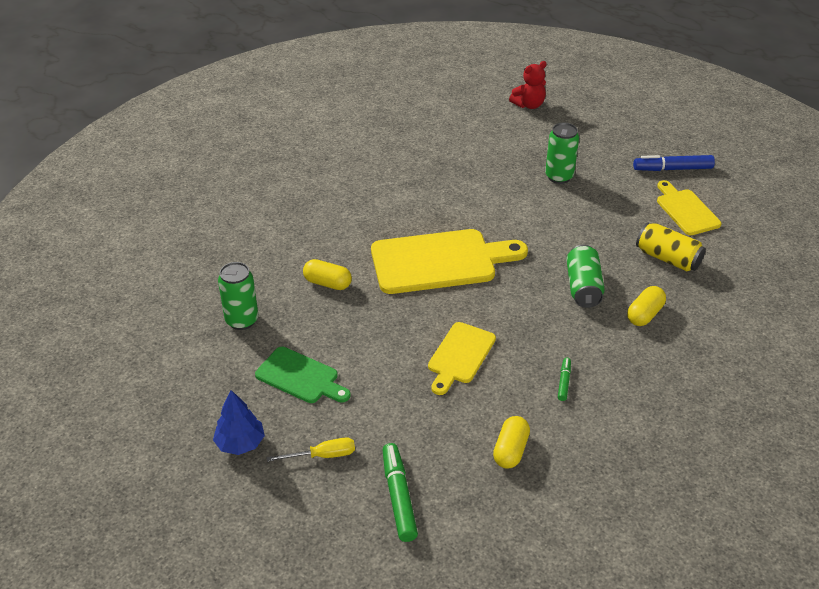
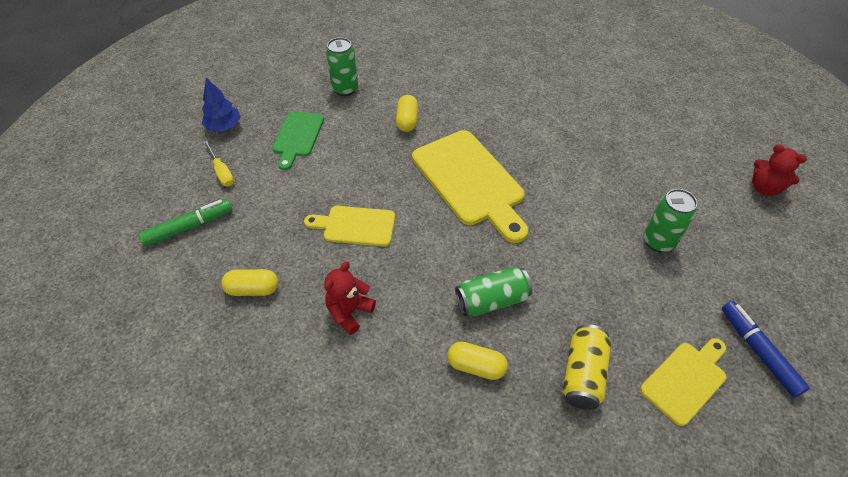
camera: 70 degrees right, 10 degrees up
(564, 382) = (349, 312): green marker -> red teddy bear

